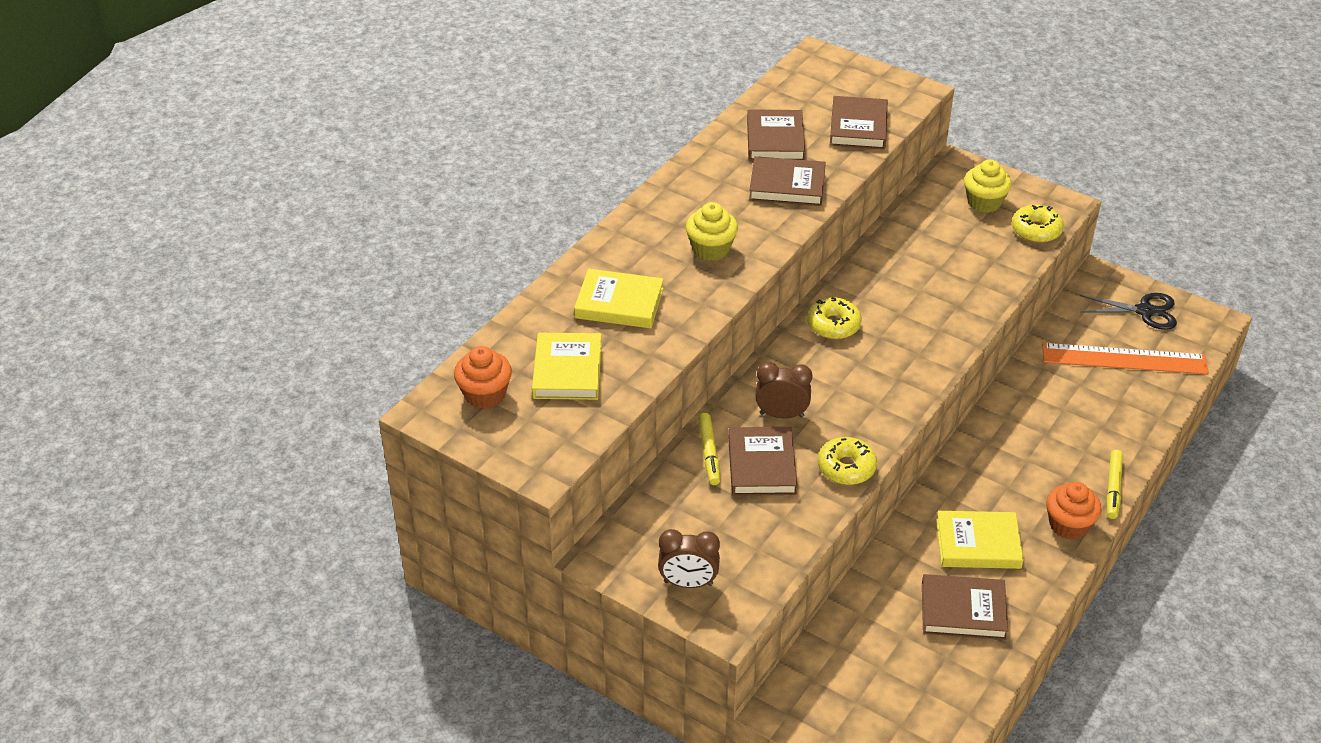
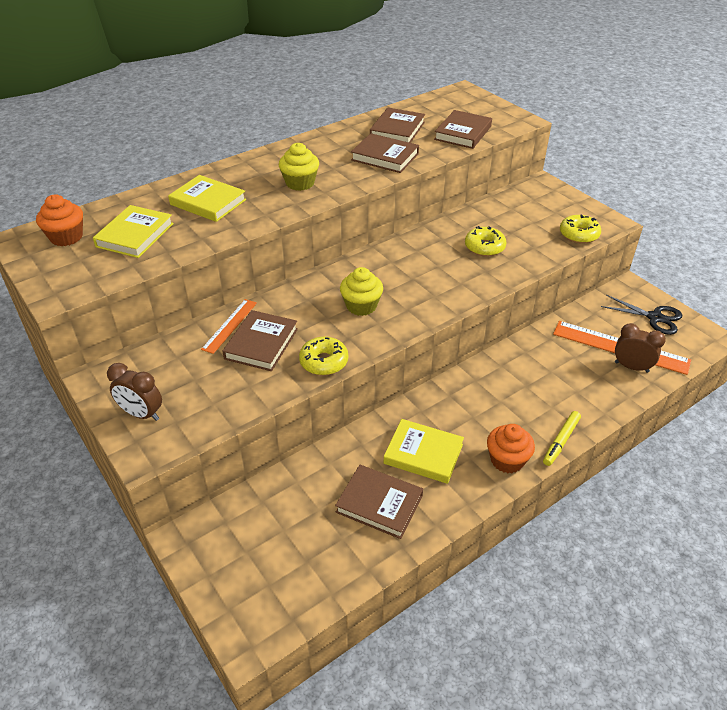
camera: 20 degrees right, 0 degrees up
(709, 453) = (230, 325): yellow marker -> orange ruler
(781, 415) = (302, 313): brown clock -> brown clock (631, 367)
(833, 325) = (383, 263): yellow donut -> yellow donut (484, 247)
(984, 202) = (548, 209): yellow cupcake -> yellow cupcake (361, 306)

